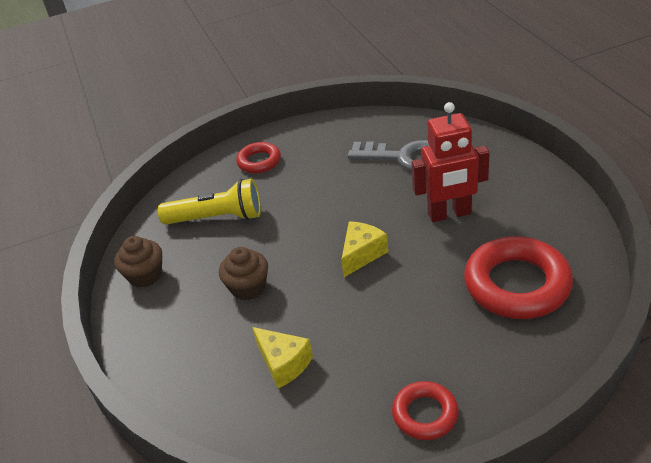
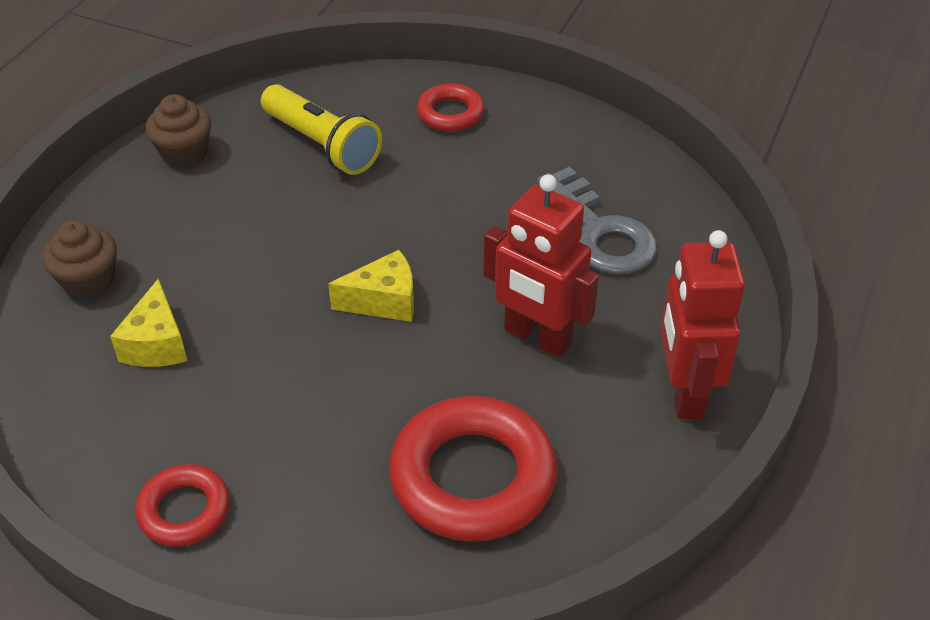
camera: 40 degrees right, 5 degrees up
(248, 287) = (240, 241): brown cupcake -> brown cupcake (88, 280)
(535, 187) = (684, 392): none -> red robot

